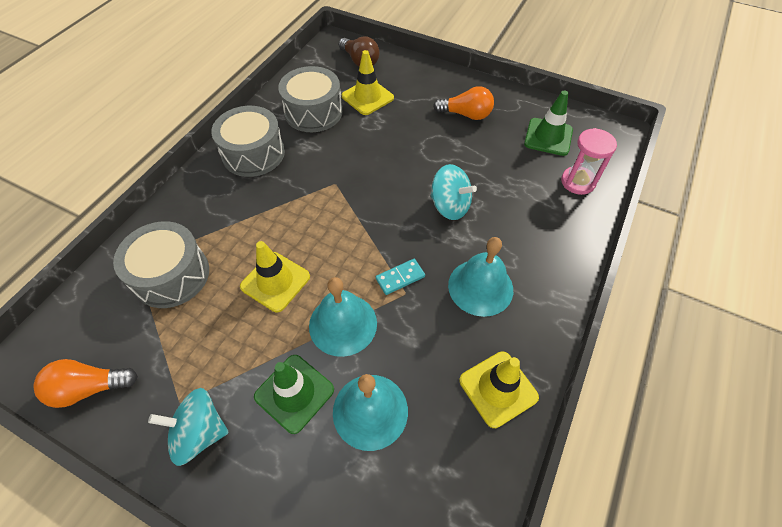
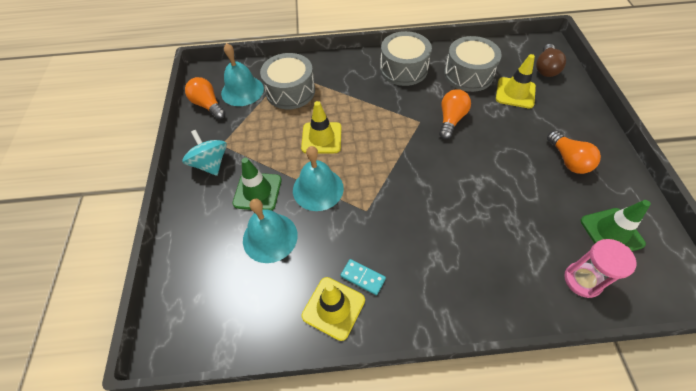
camera: 60 degrees right, 0 degrees up
(355, 159) = (451, 120): none -> orange light bulb
(400, 278) = (376, 201): turquoise domino -> turquoise domino (362, 277)
(450, 206) = (463, 197): turquoise spinning top -> none
(480, 287) = (408, 255): turquoise bell -> turquoise bell (242, 91)

